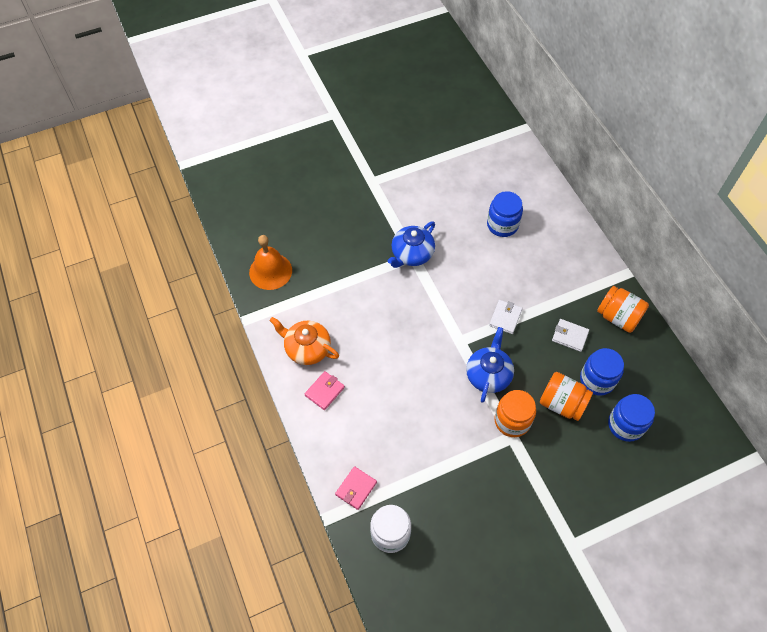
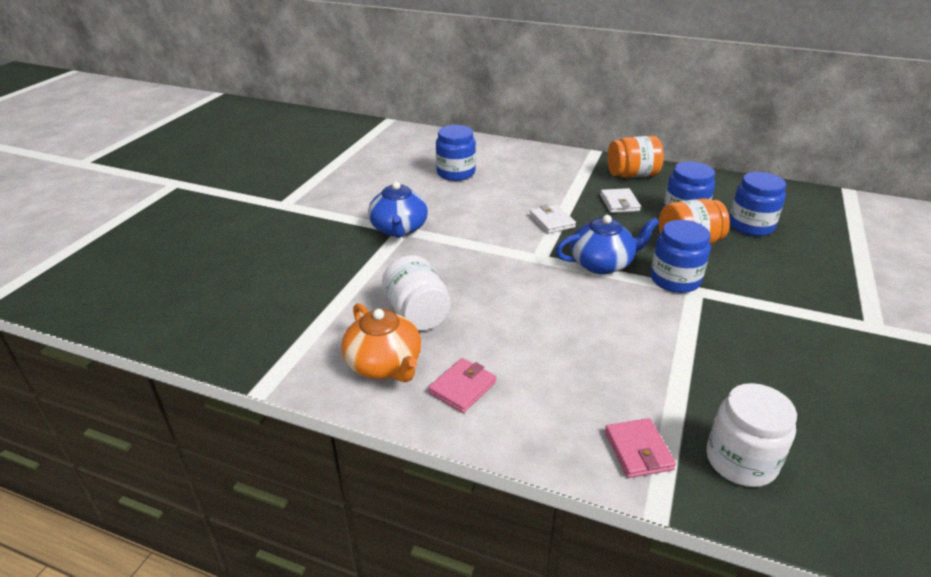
camera: 45 degrees left, 25 degrees down
(270, 271) = (241, 328): orange bell -> none
(307, 348) = (384, 364): orange teapot -> orange teapot turned 105 degrees counterclockwise
(324, 391) = (462, 388): pink wallet -> pink wallet turned 45 degrees clockwise
(353, 329) = (417, 314): none -> white jar
(488, 375) = (602, 263): blue teapot -> blue teapot turned 105 degrees clockwise
(512, 421) = (675, 280): orange jar -> blue jar
(569, 336) = (619, 203): white wallet -> white wallet turned 75 degrees counterclockwise

